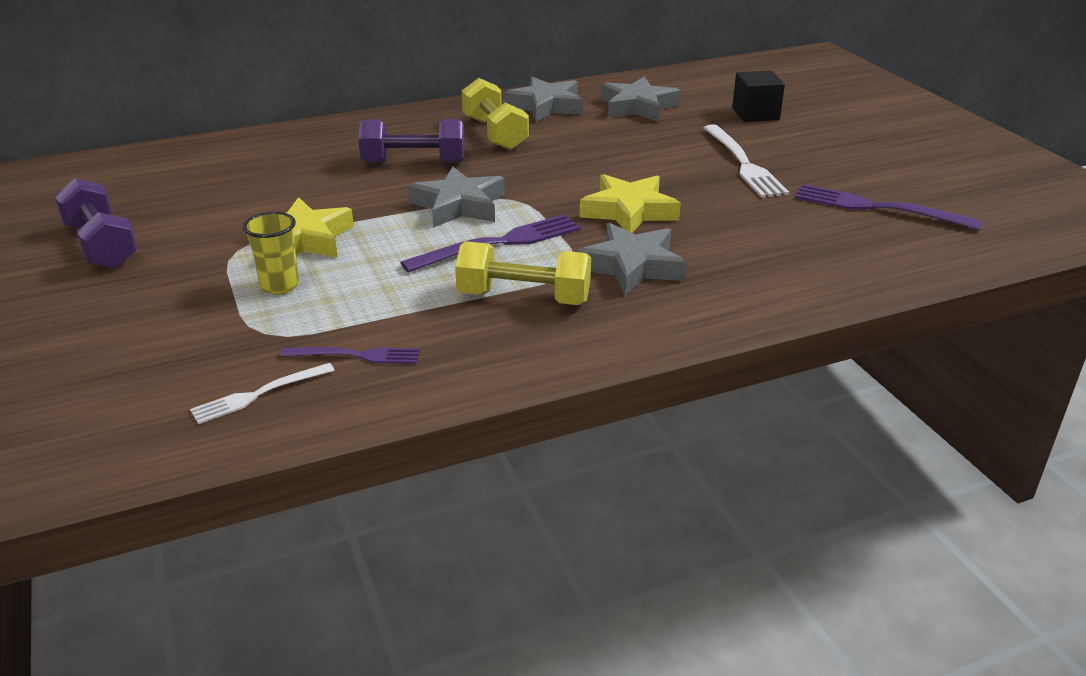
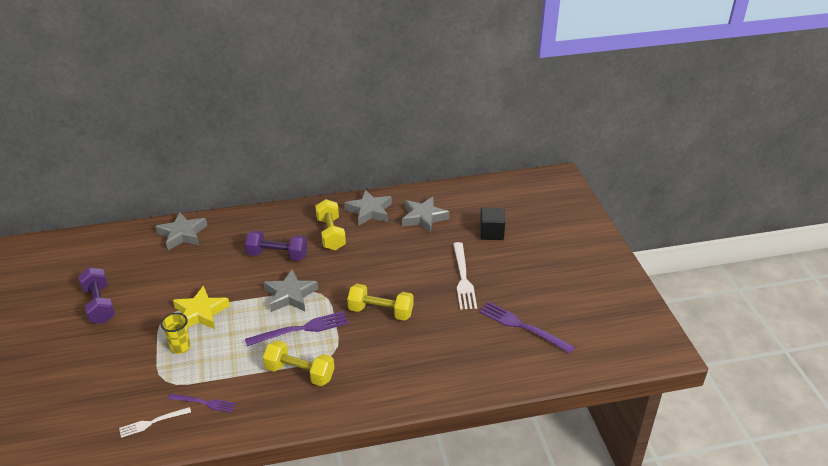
camera: 10 degrees right, 5 degrees up
(629, 211) = (380, 312): yellow star -> yellow dumbbell
(632, 266) = (365, 356): grey star -> grey star (182, 234)

